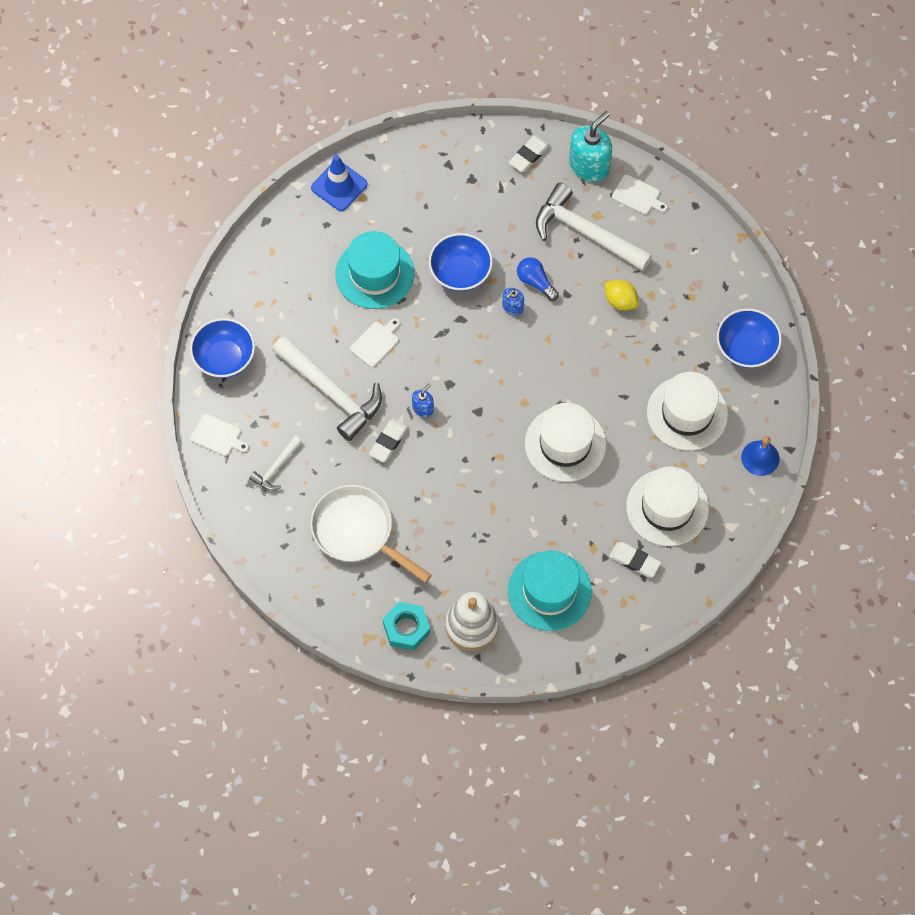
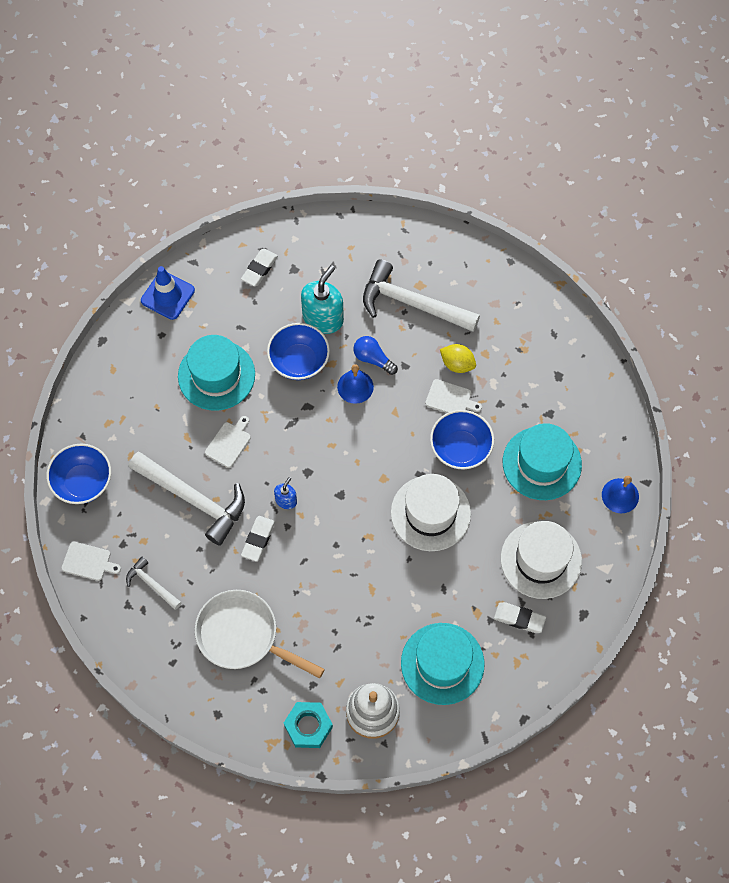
camera: 10 degrees left, 0 degrees up
(276, 468) = (152, 584): white hammer -> white hammer turned 105 degrees clockwise
(512, 307) = (355, 386): blue soap dispenser -> blue bell
(529, 155) = (344, 238): white eraser -> white eraser (259, 269)
(589, 165) = (403, 239): turquoise soap dispenser -> turquoise soap dispenser (323, 318)
(637, 196) = (454, 260): white cutting board -> white cutting board (450, 399)
(687, 413) = (542, 463): white hat -> turquoise hat
(746, 348) = (585, 391): blue bowl -> blue bowl (460, 448)

